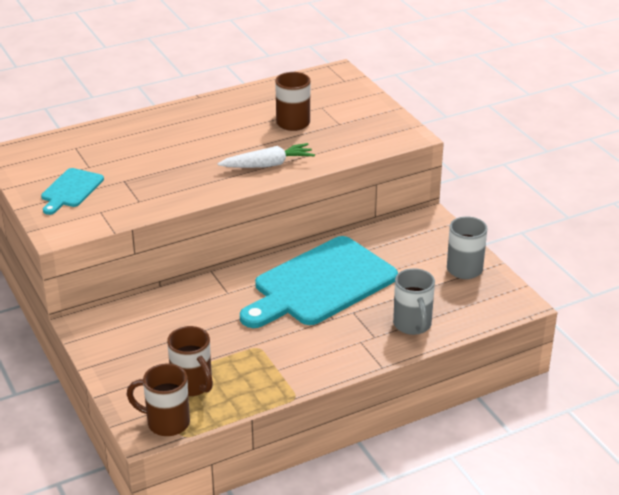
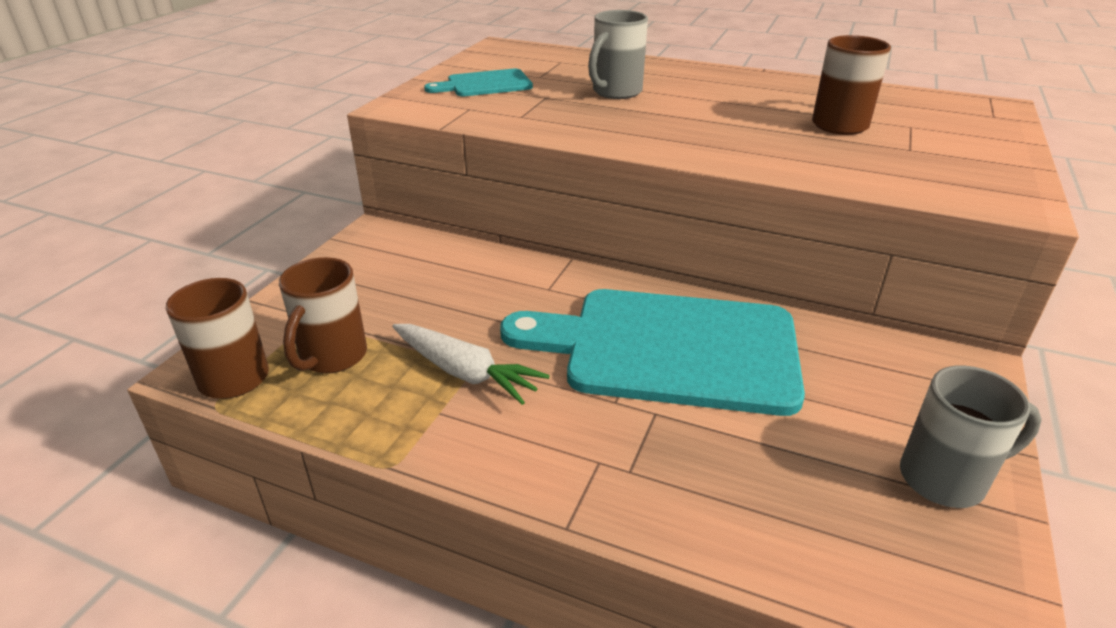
camera: 50 degrees right, 0 degrees up
(268, 165) = (728, 146): white carrot -> white carrot (465, 372)
(412, 325) = (715, 501): grey mug -> grey mug (615, 92)

